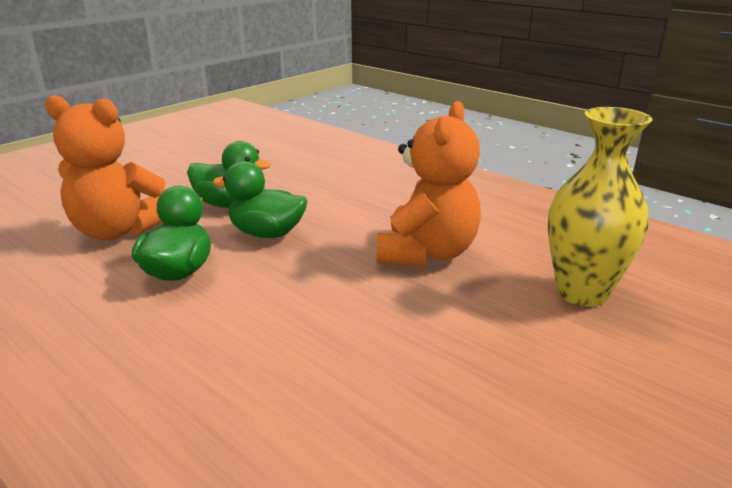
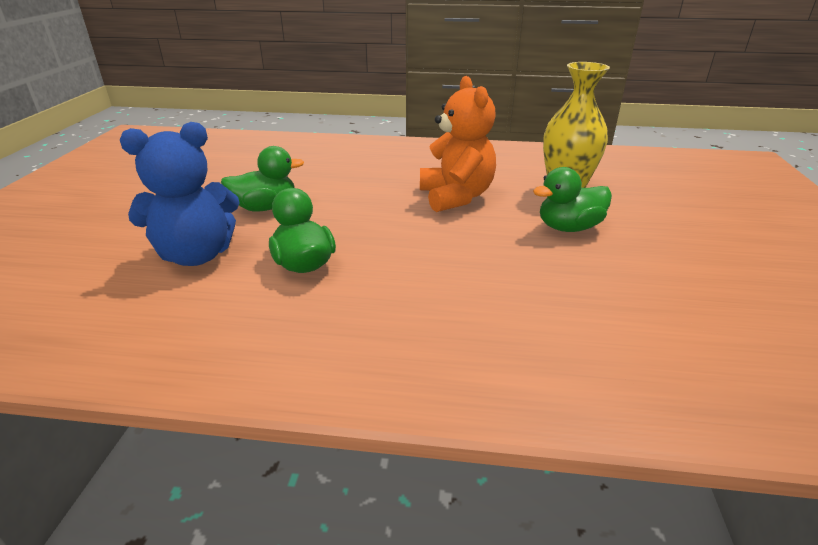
camera: 35 degrees left, 5 degrees up
(118, 231) = (197, 255): orange teddy bear -> blue teddy bear
(266, 233) = (329, 218): green duck -> green duck (568, 228)

